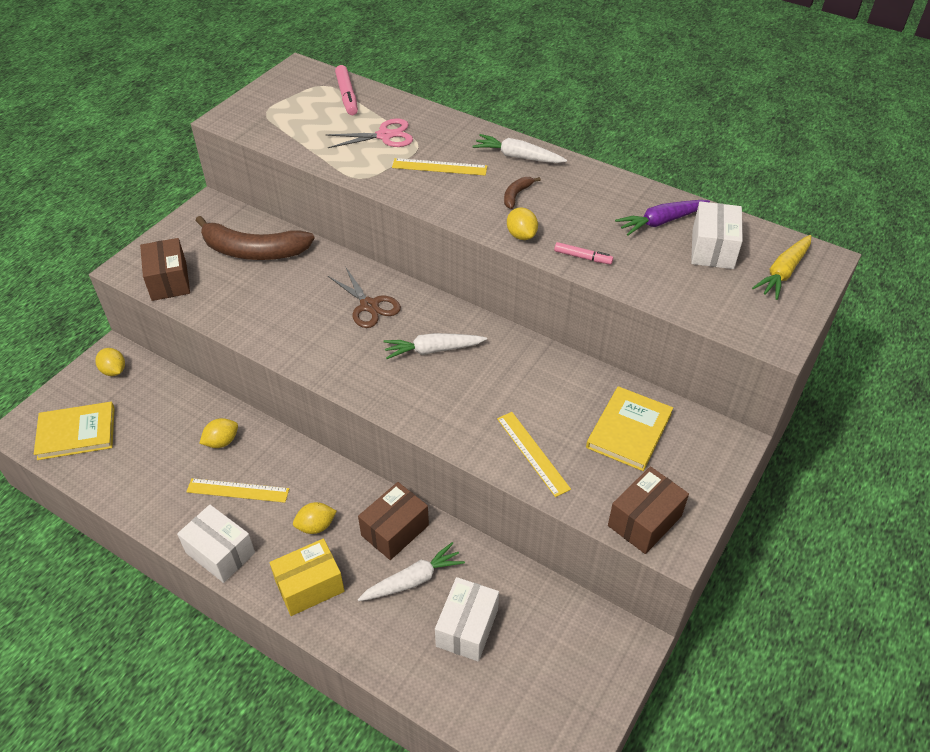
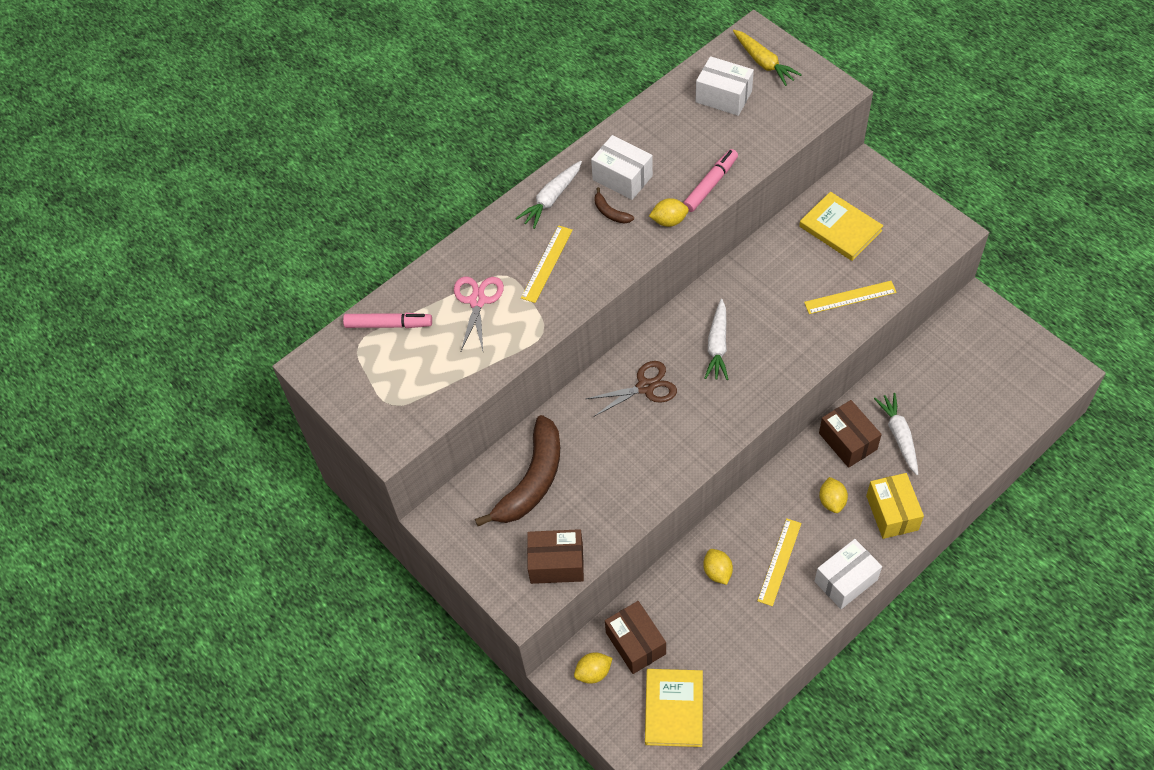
camera: 70 degrees left, 10 degrees up
(467, 628) = (948, 406): white box -> white box (622, 177)
(583, 257) = (710, 185): pink marker -> pink marker, size x1.59
(644, 521) = (928, 242): brown box -> brown box (635, 643)
(661, 222) = (679, 120): purple carrot -> none

